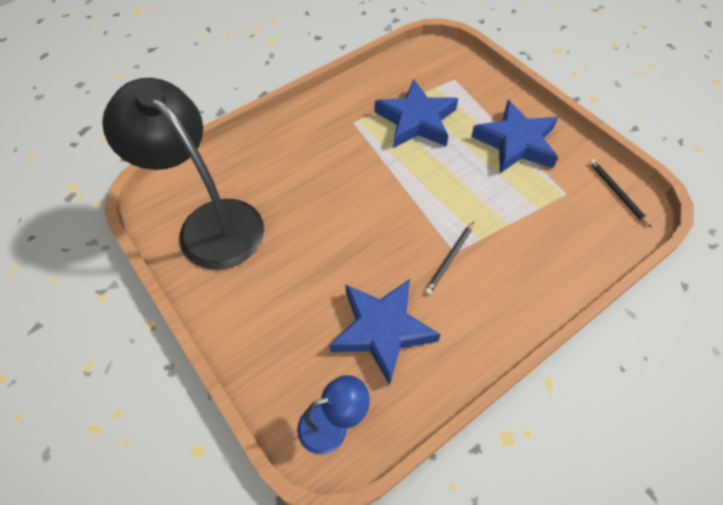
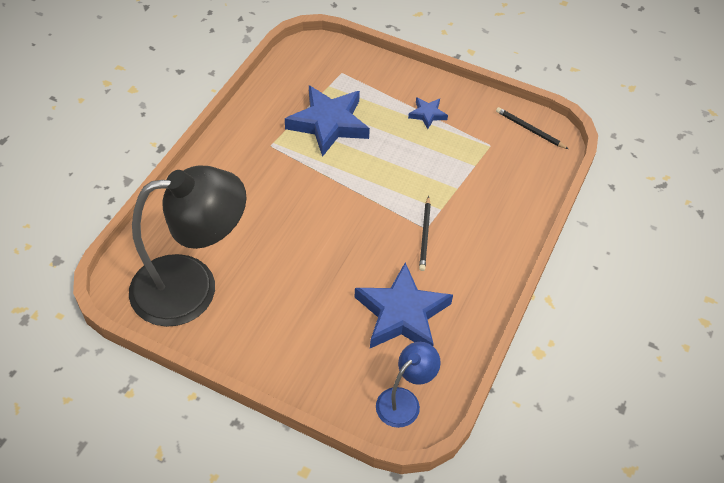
camera: 30 degrees left, 5 degrees down
(210, 222) = (192, 287): black lamp -> black lamp turned 150 degrees clockwise
(516, 143) = (427, 114): blue star -> blue star, size x0.47

